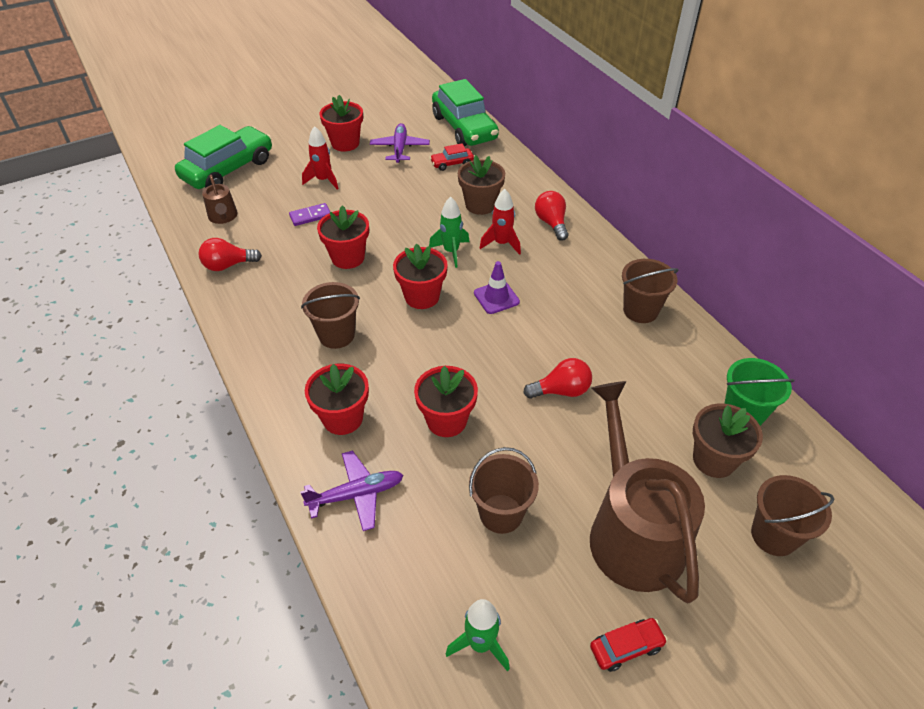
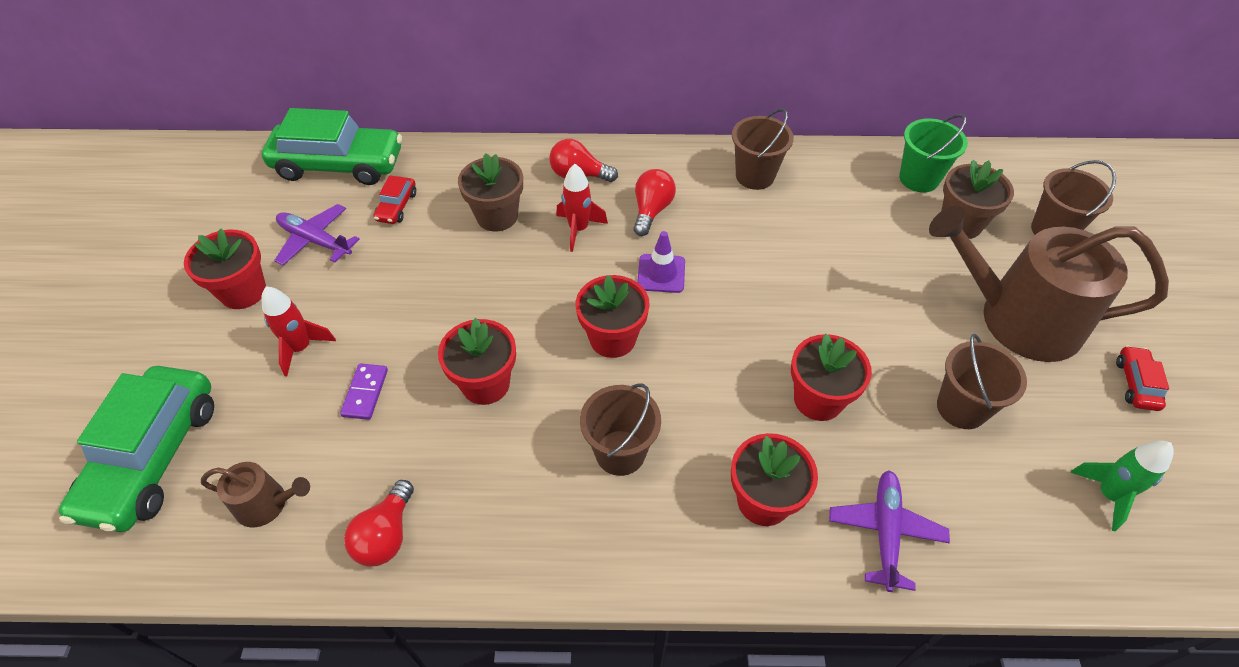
camera: 60 degrees left, 5 degrees up
(228, 169) = (153, 457): green car -> green car turned 150 degrees counterclockwise
(451, 252) = (556, 278): green rocket -> none
(561, 391) = (826, 285): red light bulb -> red light bulb (651, 210)

